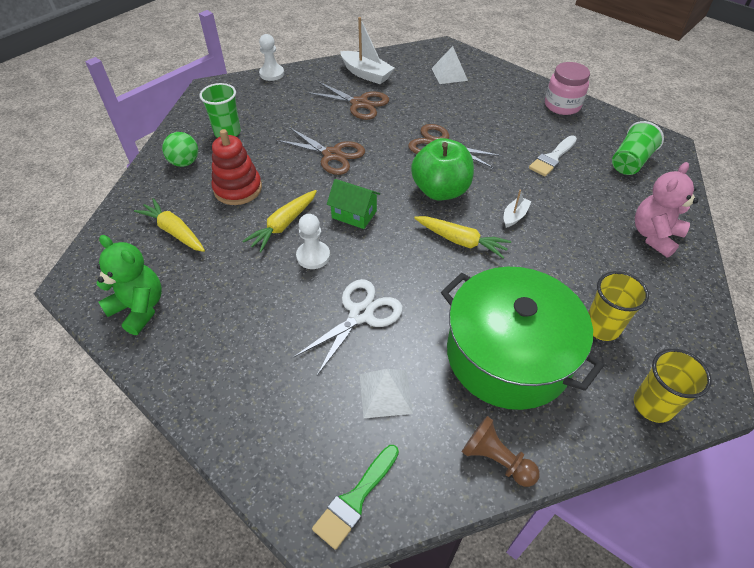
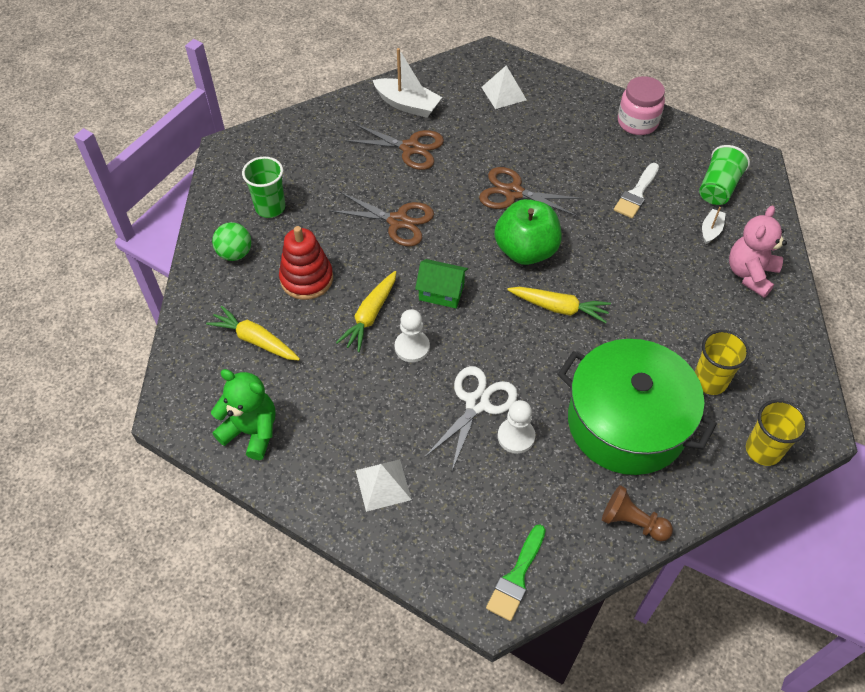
camera: 10 degrees left, 5 degrees up
(272, 74) = (295, 118): white pawn -> white pawn (516, 436)
(385, 393) = (520, 478): white pyramid -> white pyramid (383, 485)
(514, 216) = (608, 271): white boat -> white boat (711, 230)

